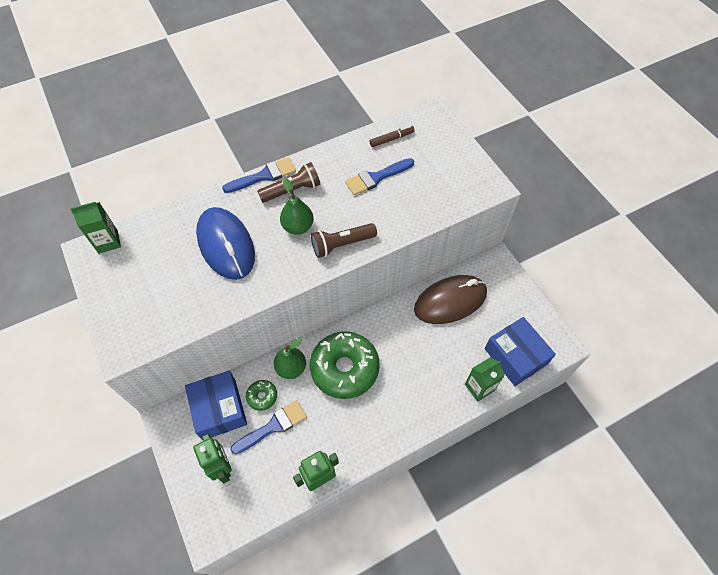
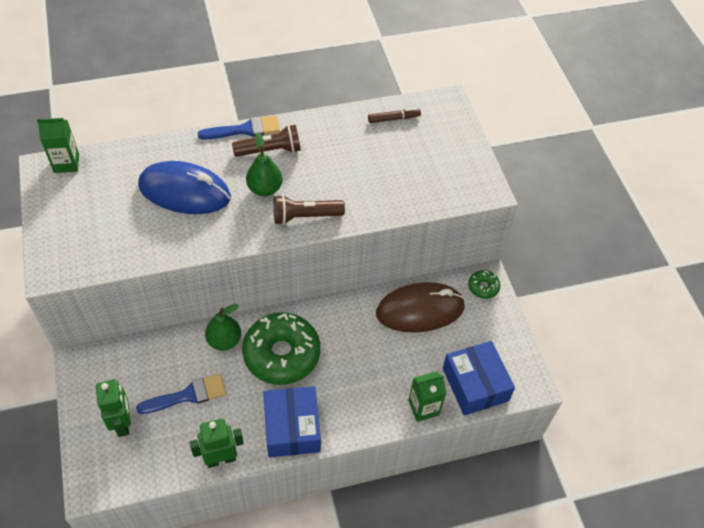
camera: 10 degrees right, 5 degrees down
(219, 409) = (136, 365): blue box -> blue box (292, 428)
(226, 245) = (184, 192): blue mouse -> blue mouse turned 60 degrees counterclockwise
(262, 396) = (185, 362): green donut -> green donut (483, 287)
(376, 178) = (364, 156): blue brush -> none

